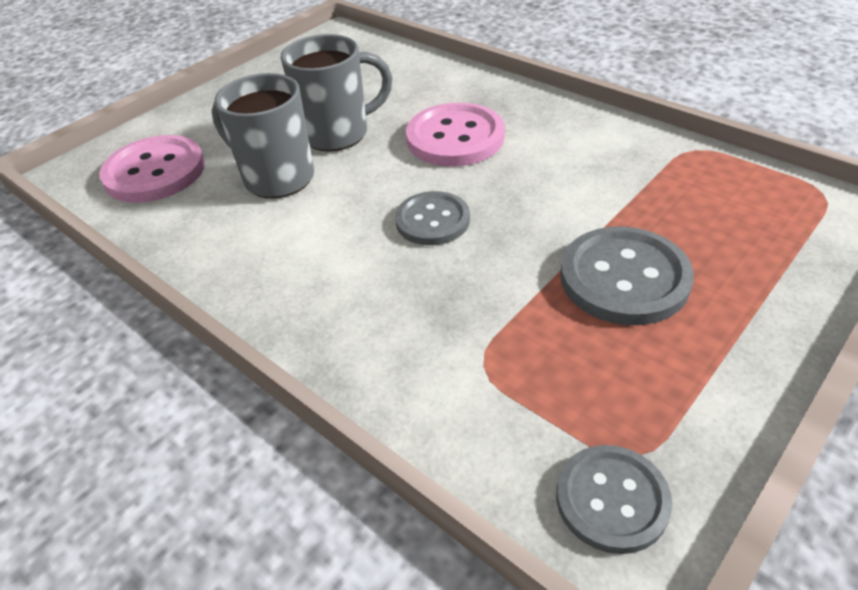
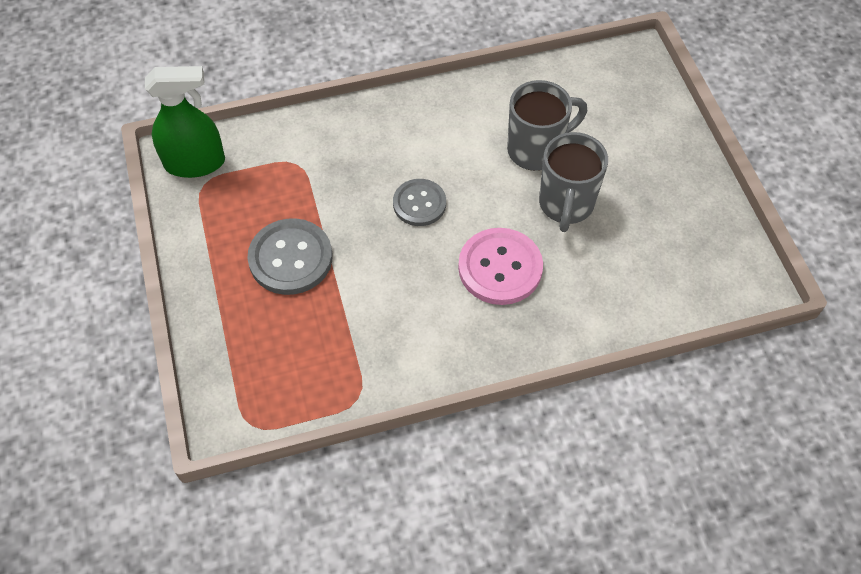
camera: 120 degrees right, 15 degrees up
(155, 172) = (599, 93): pink button -> none
(612, 500) = (195, 163): grey button -> green spray bottle

